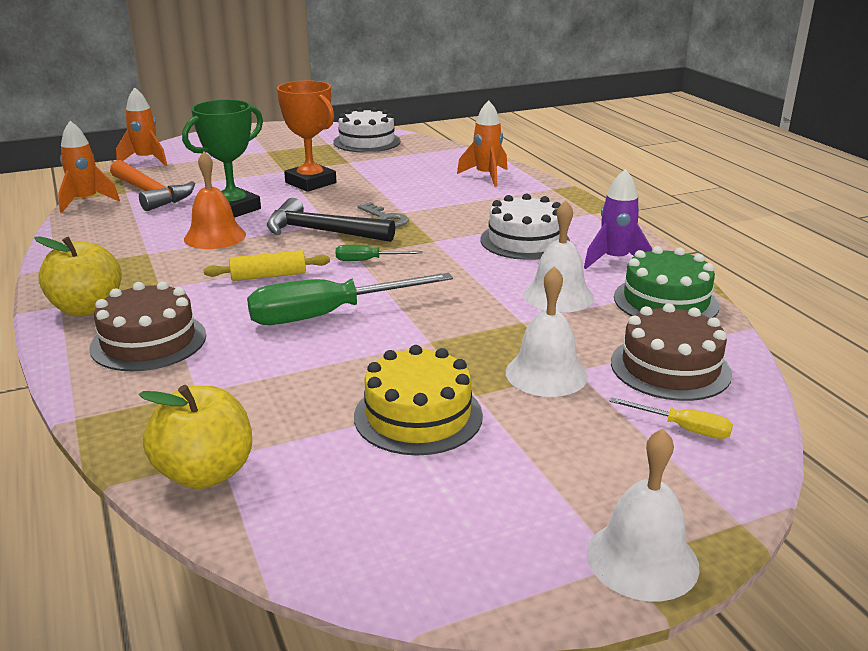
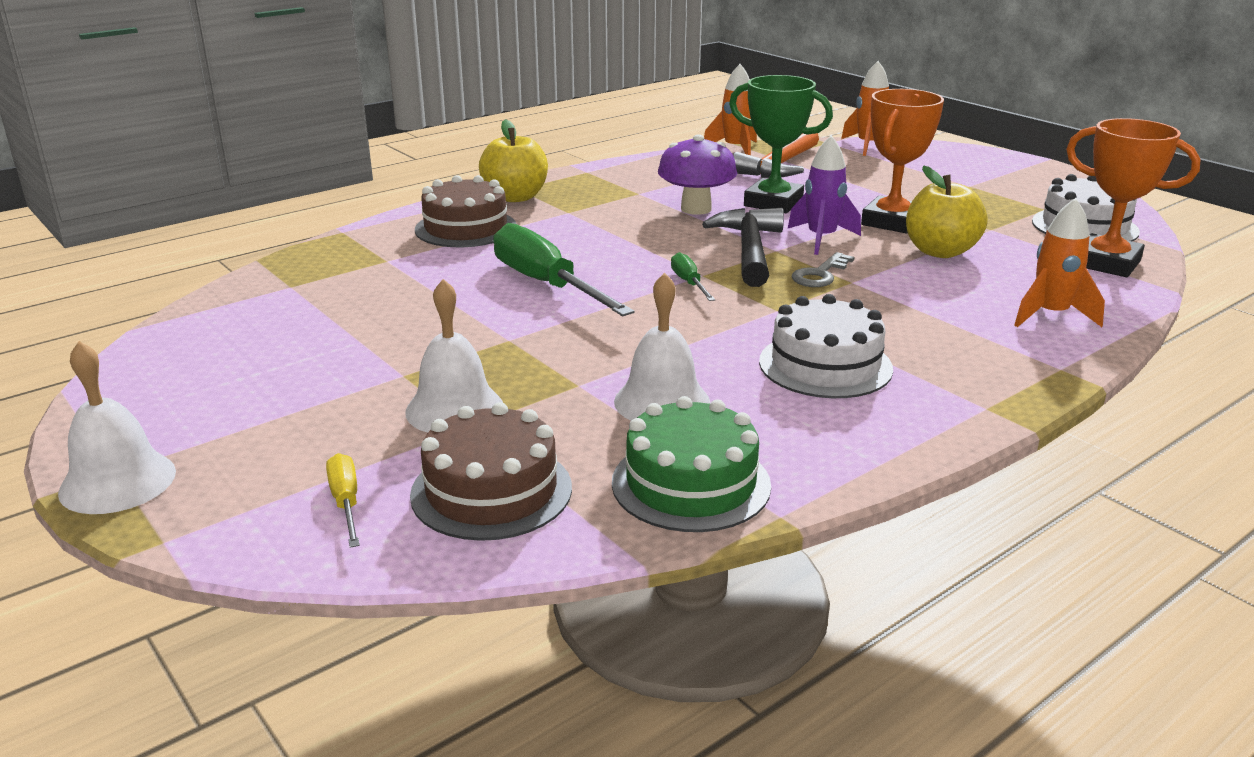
camera: 75 degrees right, 0 degrees up
(205, 473) = (268, 285): yellow apple -> yellow apple (940, 251)
(215, 236) = (696, 209): orange bell -> purple mushroom
(268, 276) = (619, 246): yellow rolling pin -> none
(418, 415) = (358, 351): yellow cake -> none
(424, 149) = (1106, 263): none -> orange trophy
(615, 260) = (810, 436): purple rocket -> purple rocket (821, 239)
(683, 428) = (346, 502): yellow screwdriver -> yellow screwdriver turned 150 degrees clockwise

